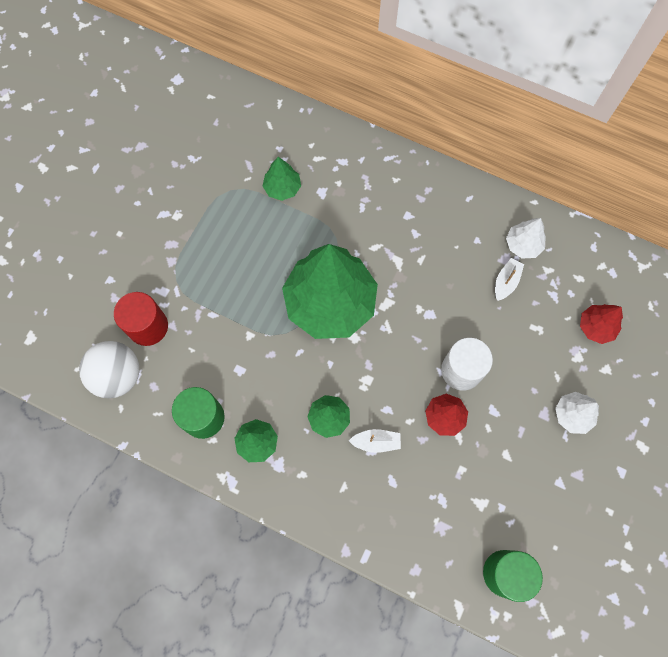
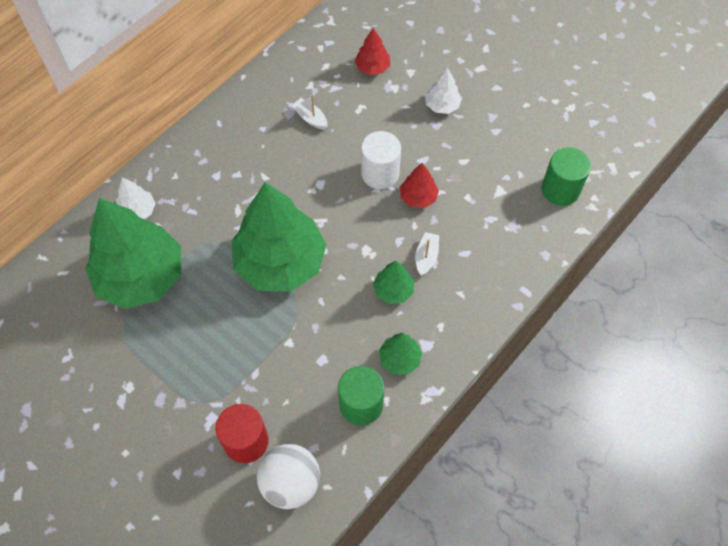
camera: 75 degrees left, 10 degrees down
(282, 188) = (141, 276): green tree -> green tree, size x2.30
(523, 245) = (280, 96): white tree -> white tree (138, 211)

